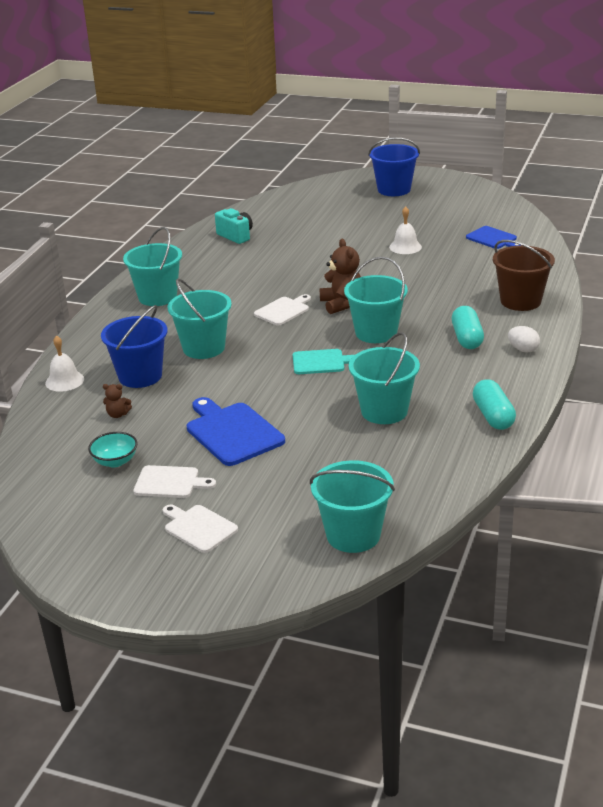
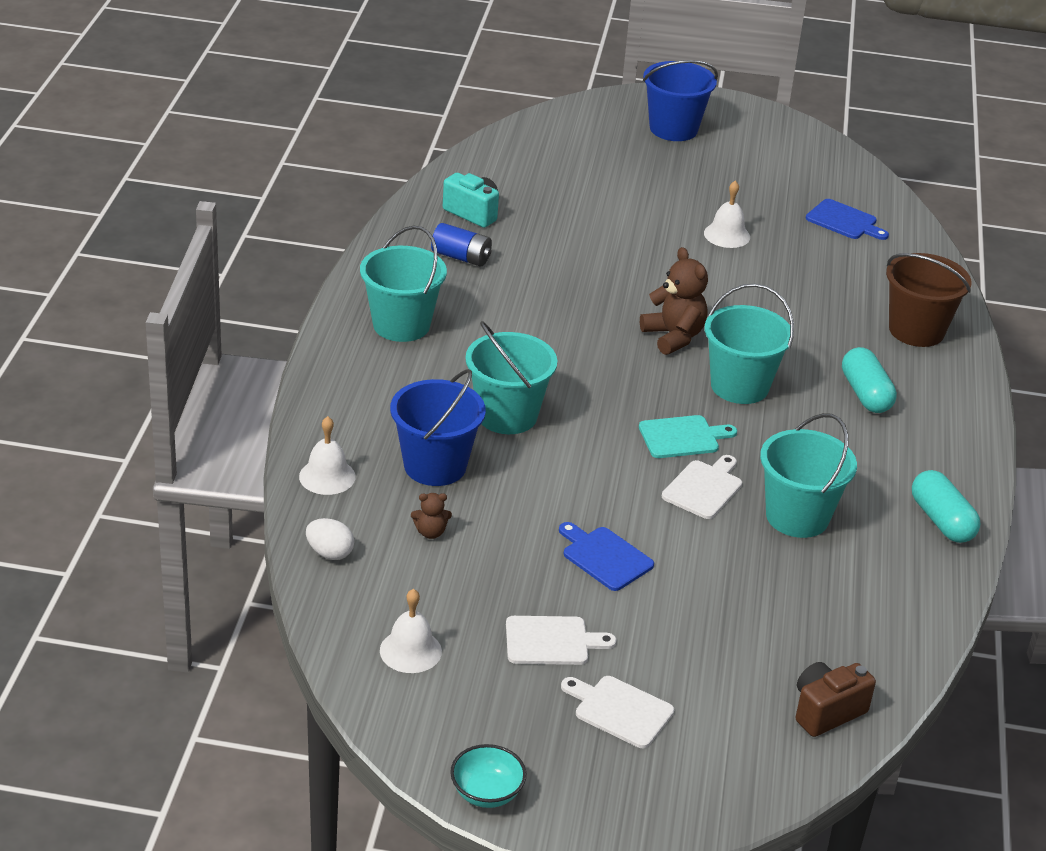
camera: 15 degrees left, 5 degrees up
(68, 485) = (410, 651): none -> white bell
(115, 461) = (461, 610): turquoise bowl -> turquoise bowl (486, 793)
(216, 260) = (461, 257): none -> blue battery
(232, 432) = (604, 557): blue cutting board -> blue cutting board, size x0.63
(283, 310) = (595, 348): white cutting board -> white cutting board (704, 488)
(353, 535) = (826, 711): turquoise bucket -> brown camera
(523, 349) = (945, 412): white egg -> white egg (329, 553)

